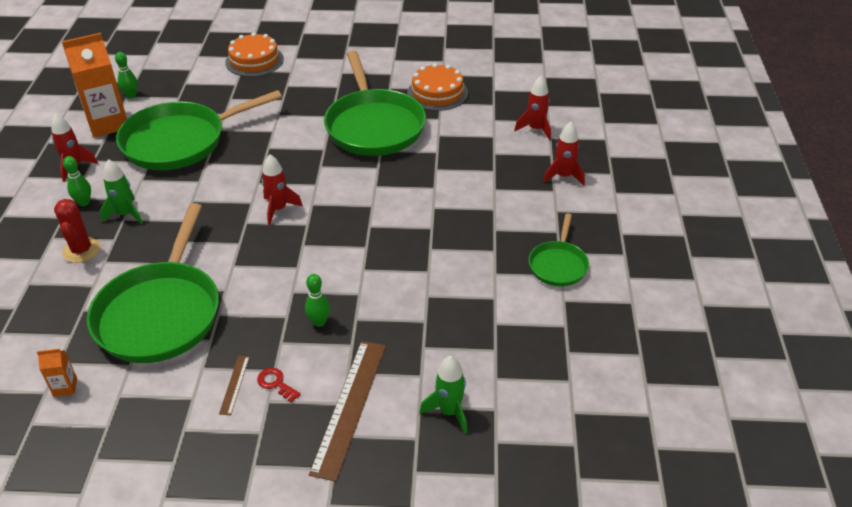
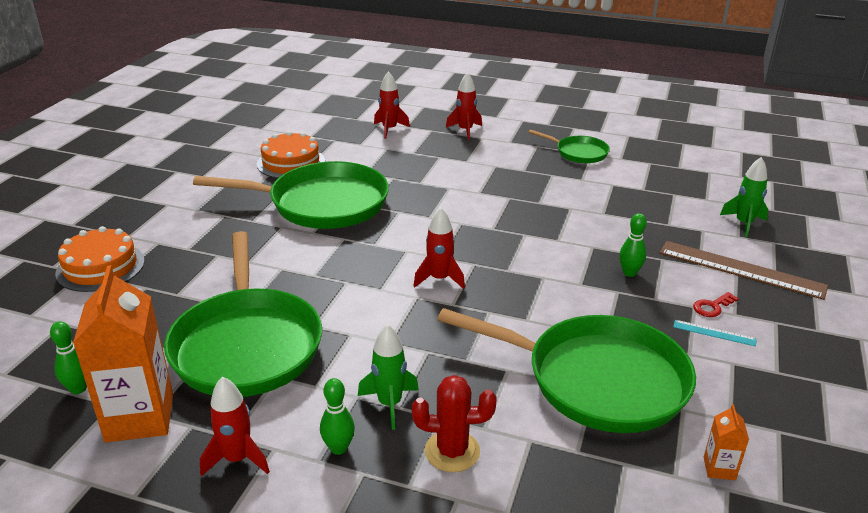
camera: 75 degrees left, 10 degrees down
(234, 384) = (714, 333): brown ruler -> turquoise ruler

